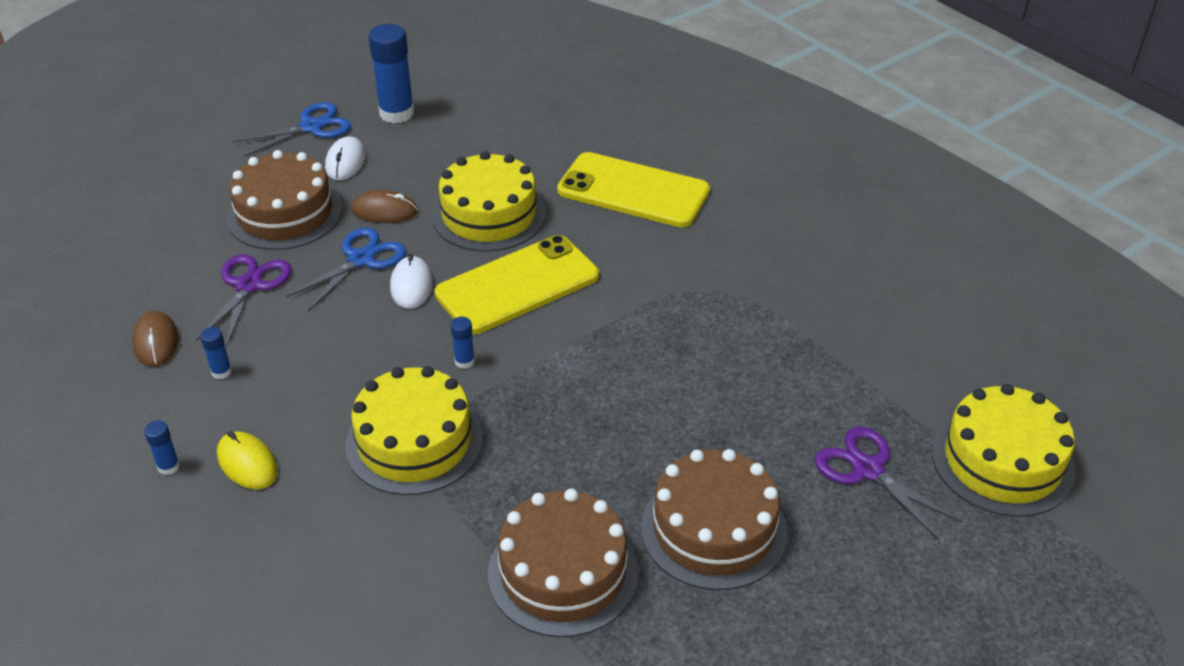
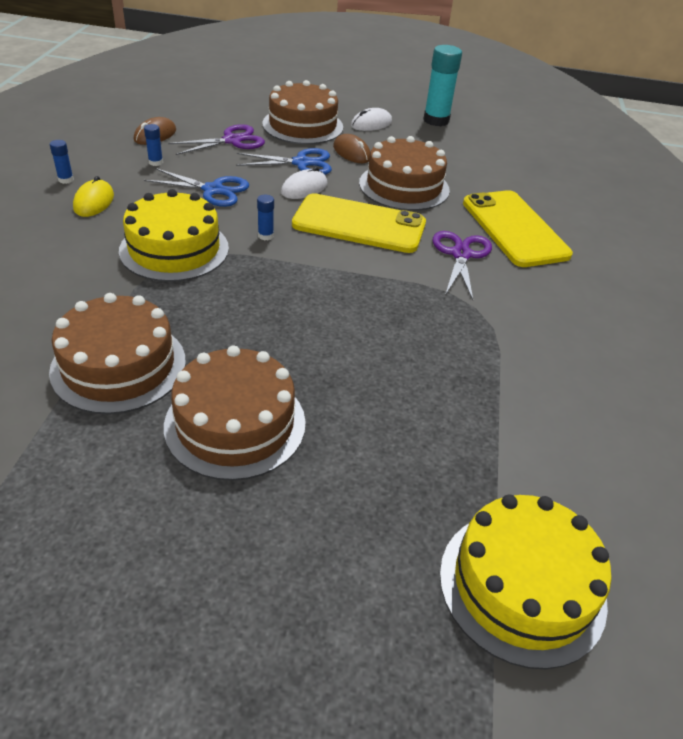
camera: 45 degrees right, 0 degrees up
(311, 127) = (381, 103): blue scissors -> blue scissors (213, 190)
(396, 113) = (436, 120): blue glue stick -> turquoise glue stick
(489, 215) = (404, 186): yellow cake -> brown cake
(868, 470) = (399, 488): purple scissors -> purple scissors (461, 255)

